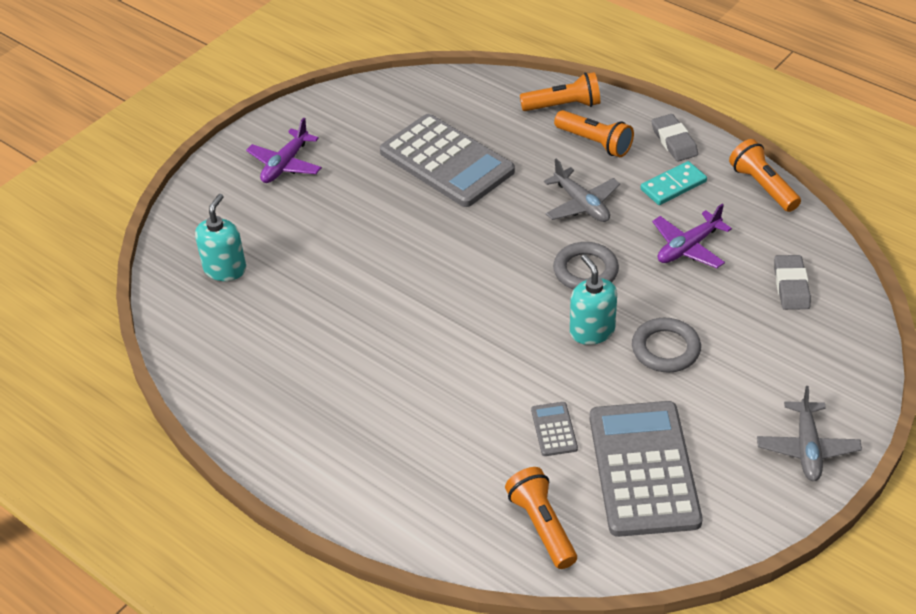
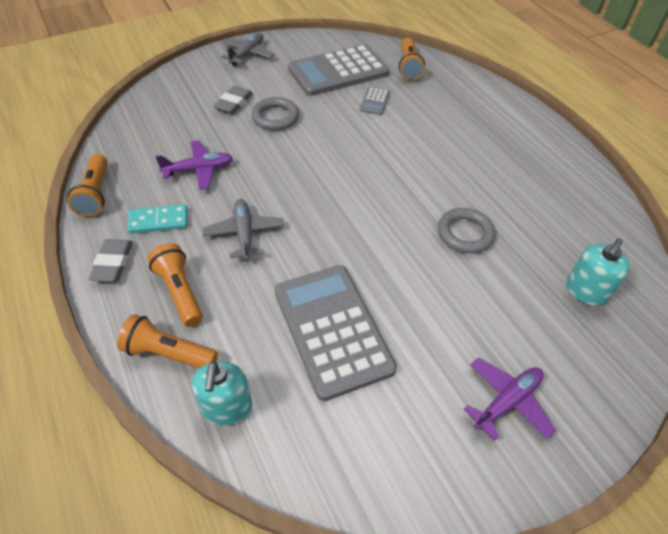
camera: 160 degrees left, 5 degrees up
(585, 271) = (285, 180): grey ring -> grey ring (465, 233)
(592, 331) = (312, 142): turquoise soap dispenser -> turquoise soap dispenser (227, 407)
(643, 469) = (338, 71): grey calculator -> grey calculator turned 45 degrees clockwise
(791, 286) = (162, 123): grey eraser -> grey eraser (234, 103)

